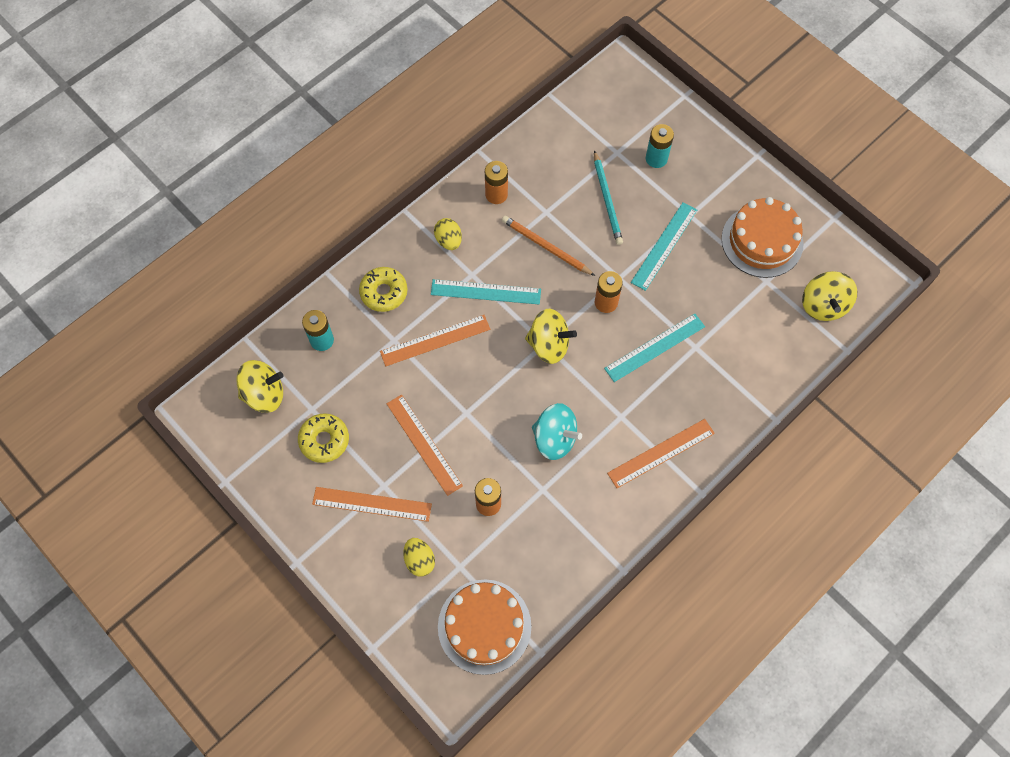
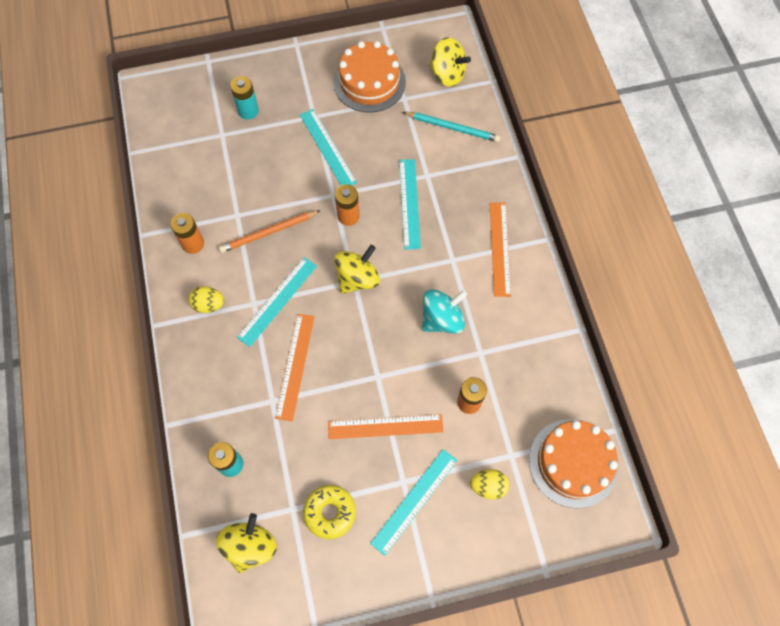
camera: 60 degrees left, 0 degrees up
(372, 504) = (414, 501): orange ruler -> turquoise ruler
(384, 292) = (221, 385): yellow donut -> none
(607, 200) = (259, 165): turquoise pencil -> turquoise pencil (452, 128)

